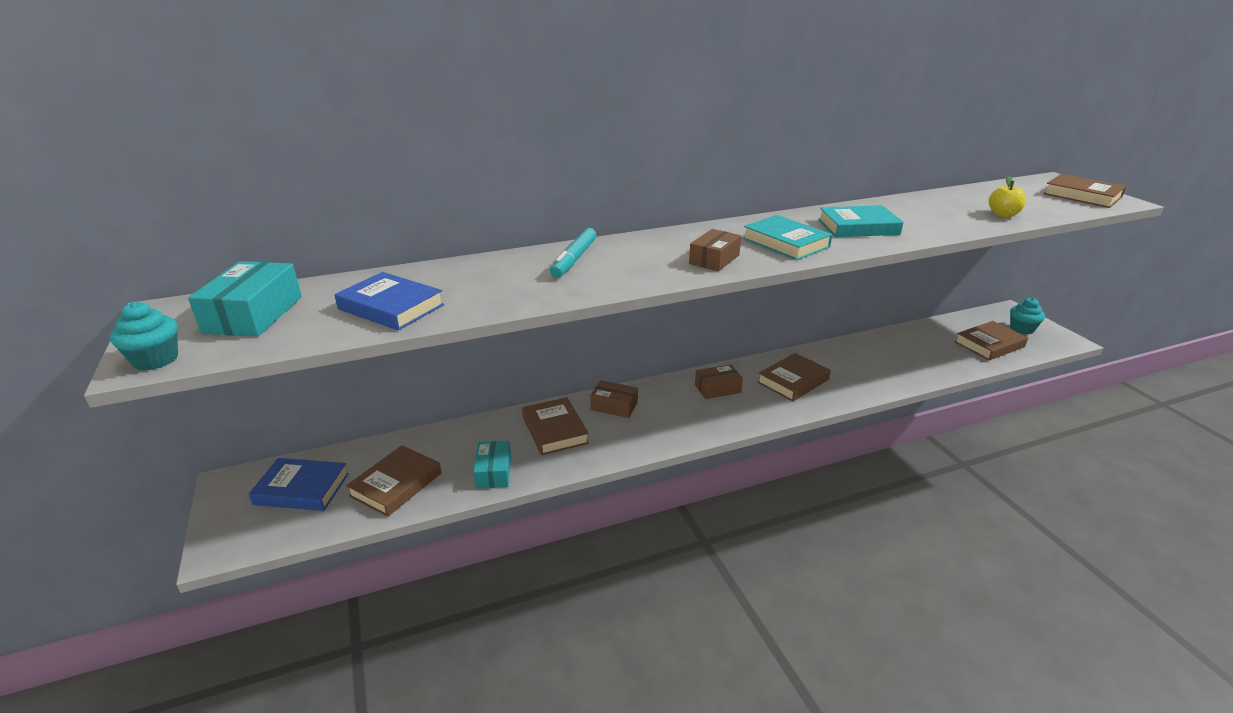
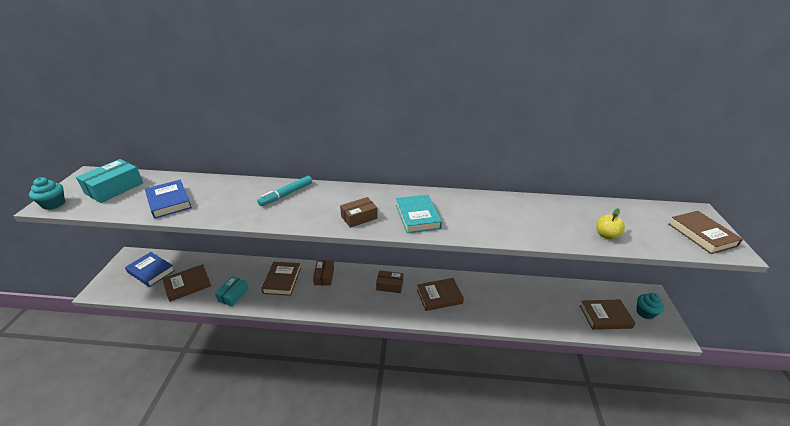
camera: 25 degrees right, 5 degrees up
(614, 406) = (324, 276): brown box -> brown box turned 45 degrees clockwise
(858, 227) = (481, 216): turquoise book -> none

